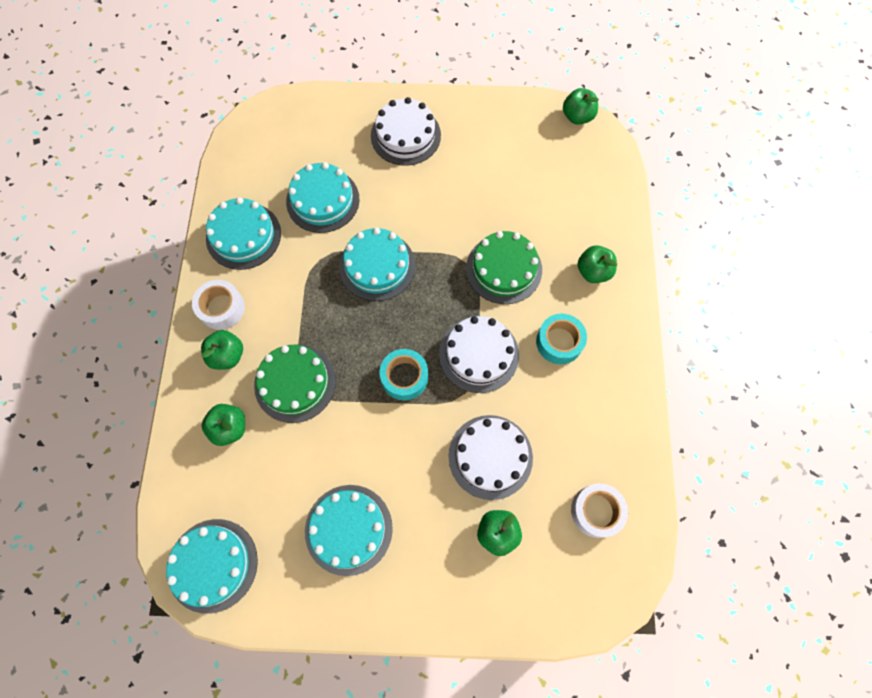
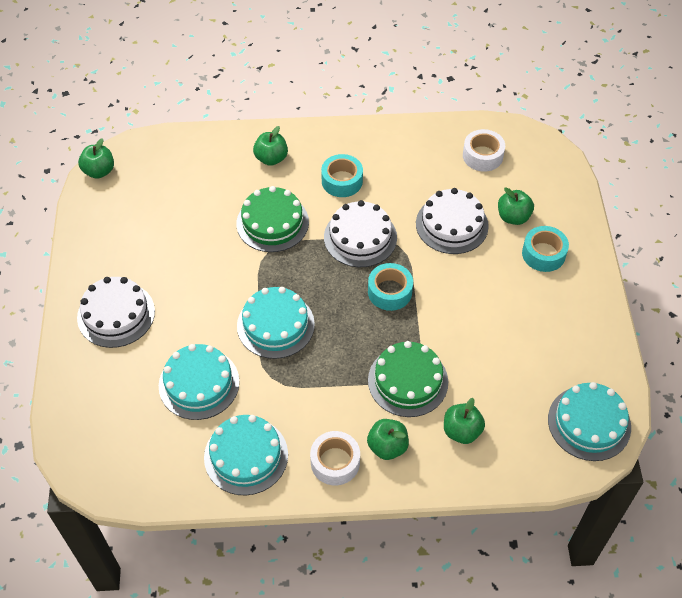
camera: 95 degrees left, 15 degrees down
(348, 529) = (534, 320): turquoise cake -> none
(439, 560) = (543, 254): none -> turquoise tape

